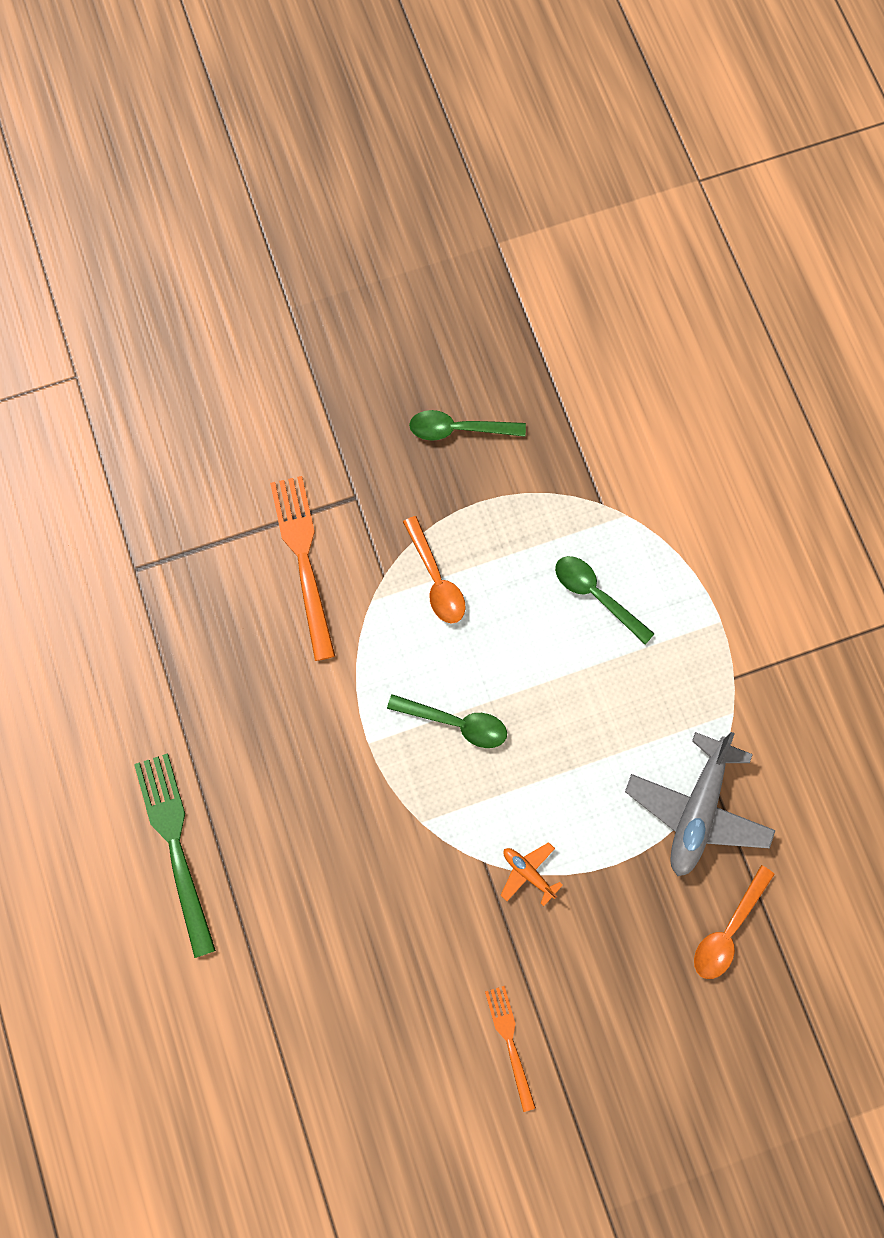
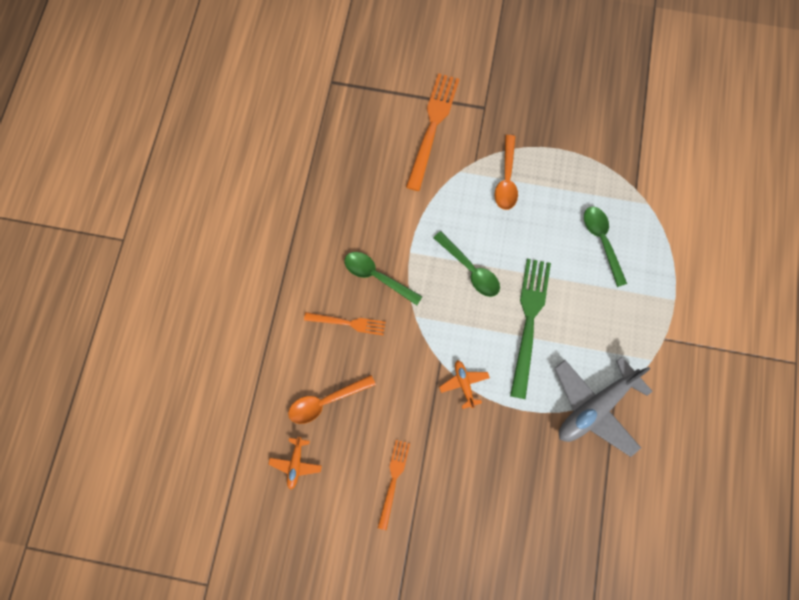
camera: 30 degrees right, 0 degrees up
(175, 845) = (262, 248): green fork -> green fork (529, 321)
(343, 879) = (348, 323): none -> orange fork
(380, 1094) = (296, 463): none -> orange plane
(458, 429) = (570, 100): green spoon -> green spoon (377, 276)
(728, 930) = (573, 493): orange spoon -> orange spoon (326, 401)

